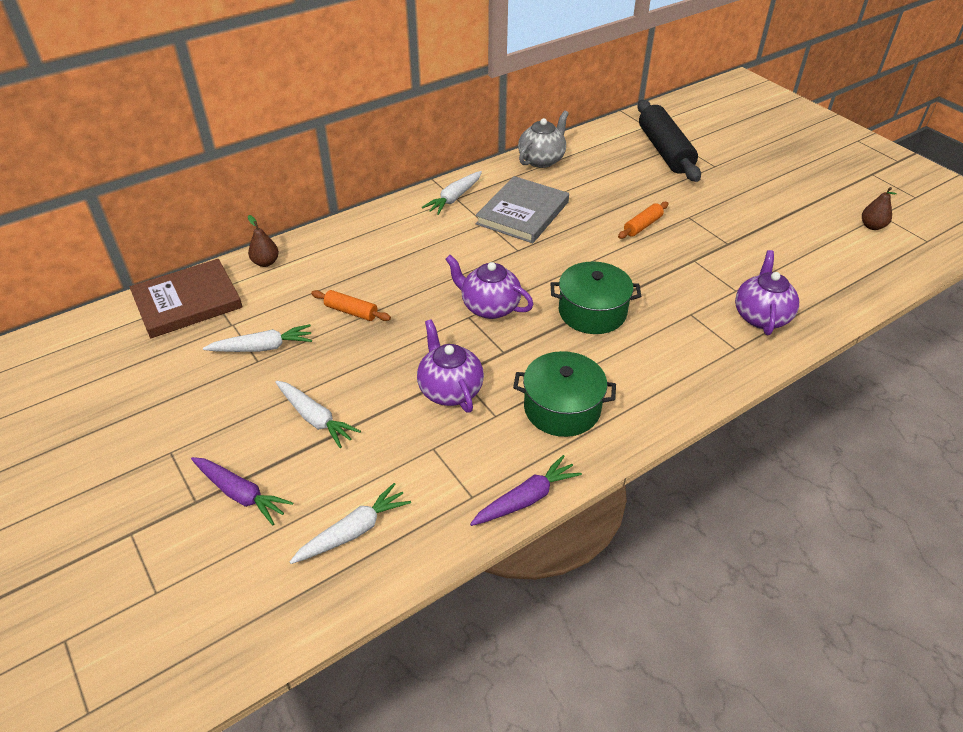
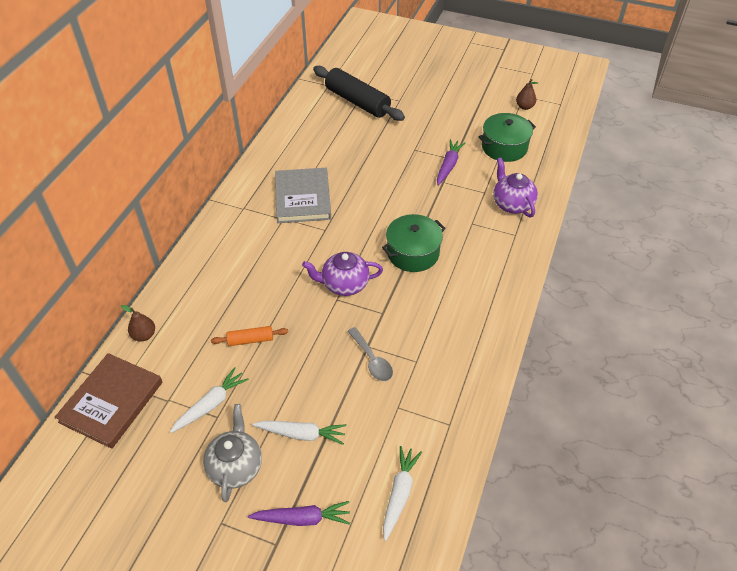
camera: 35 degrees left, 5 degrees up
(450, 390) = (372, 360): purple teapot -> grey spoon
(454, 198) = (242, 208): white carrot -> none
(526, 499) = (481, 406): purple carrot -> purple carrot (448, 166)
(542, 160) = (278, 146): grey teapot -> grey teapot (236, 466)
(562, 408) = (451, 332): green pot -> green pot (504, 147)
(642, 226) = (391, 170): orange rolling pin -> none

